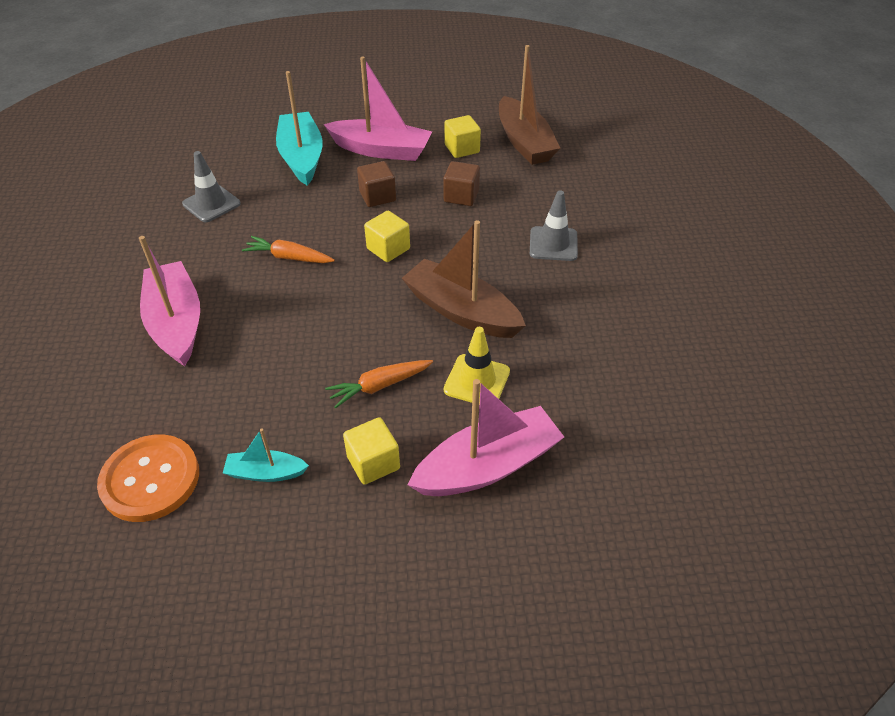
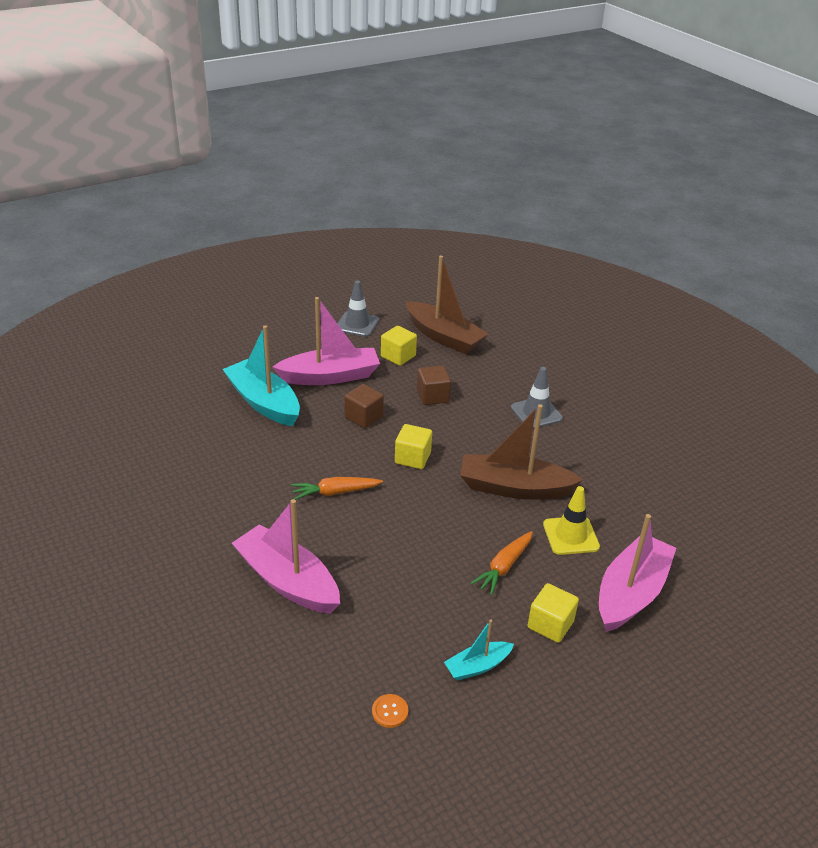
camera: 30 degrees left, 10 degrees down
(150, 479) = (390, 711): orange button -> orange button, size x0.40
(211, 204) = (218, 469): grey traffic cone -> grey traffic cone (357, 324)

